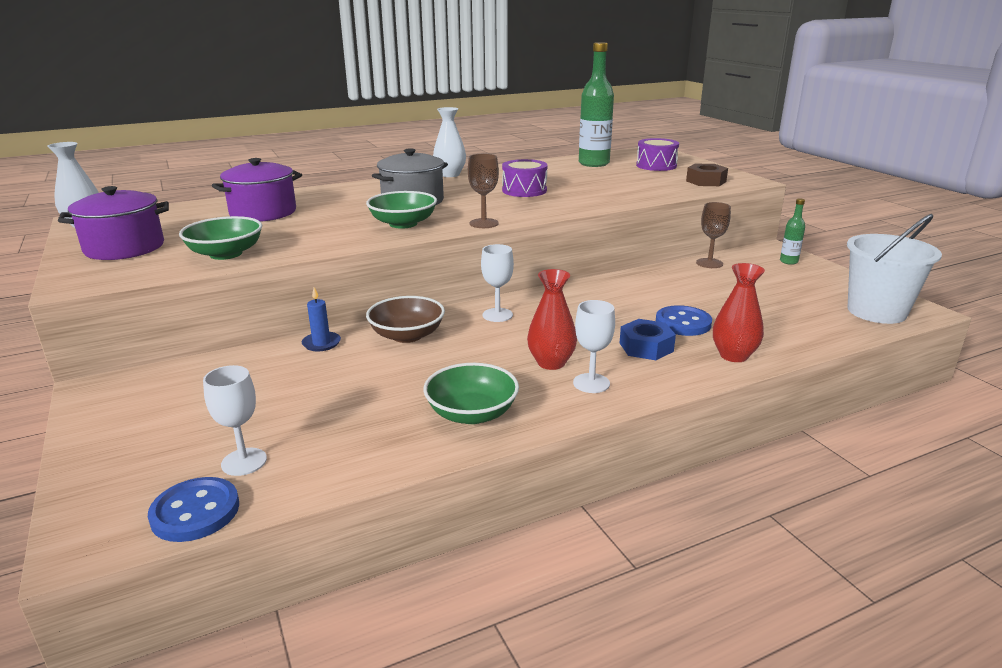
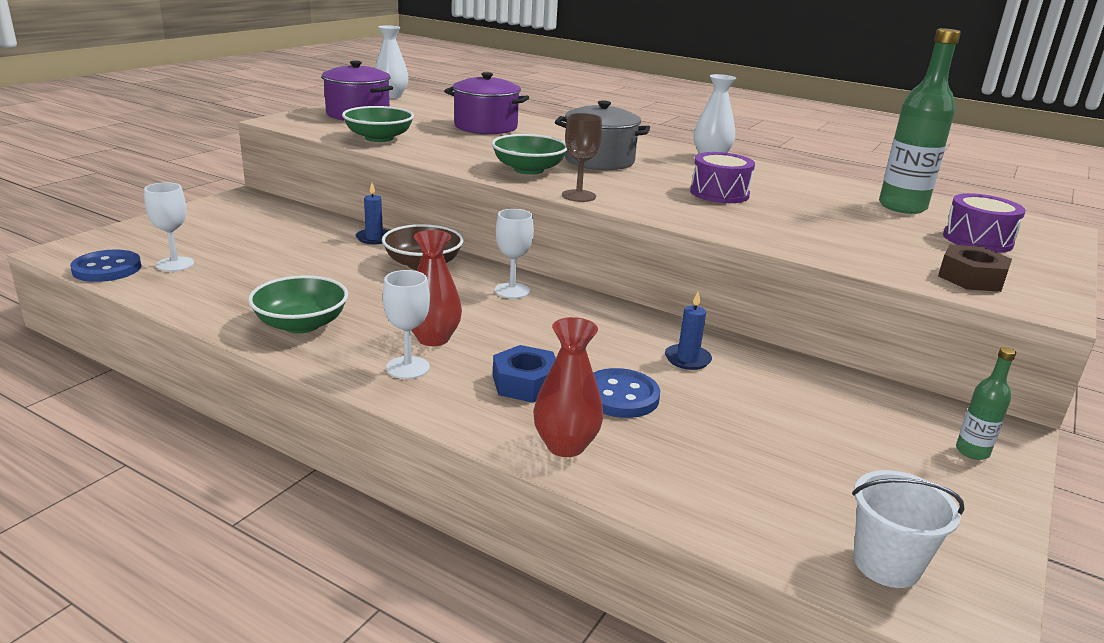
camera: 55 degrees right, 0 degrees up
(650, 291) = (687, 359): none -> blue candle
(709, 263) = (849, 385): brown goblet -> none
(876, 311) = (886, 564): white bucket -> white bucket, size x0.62

